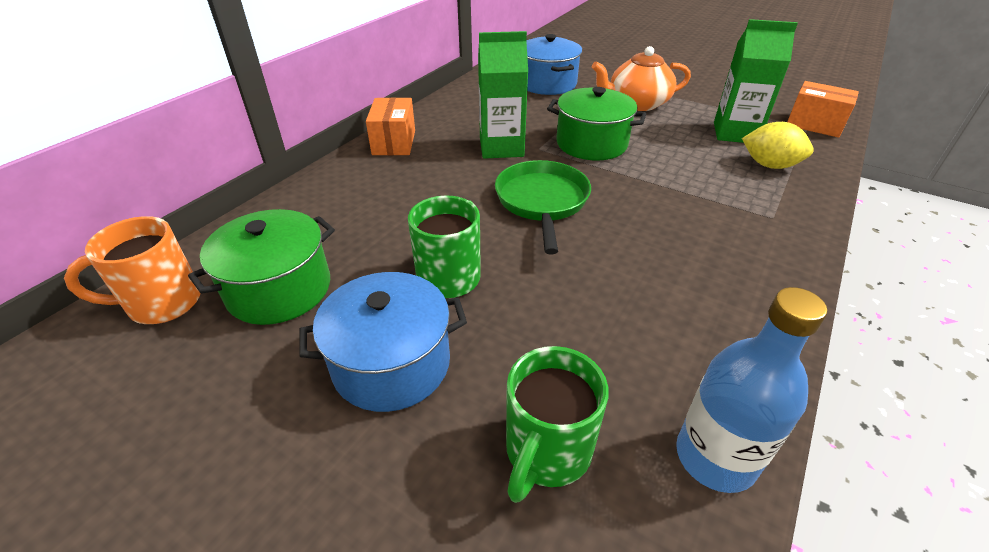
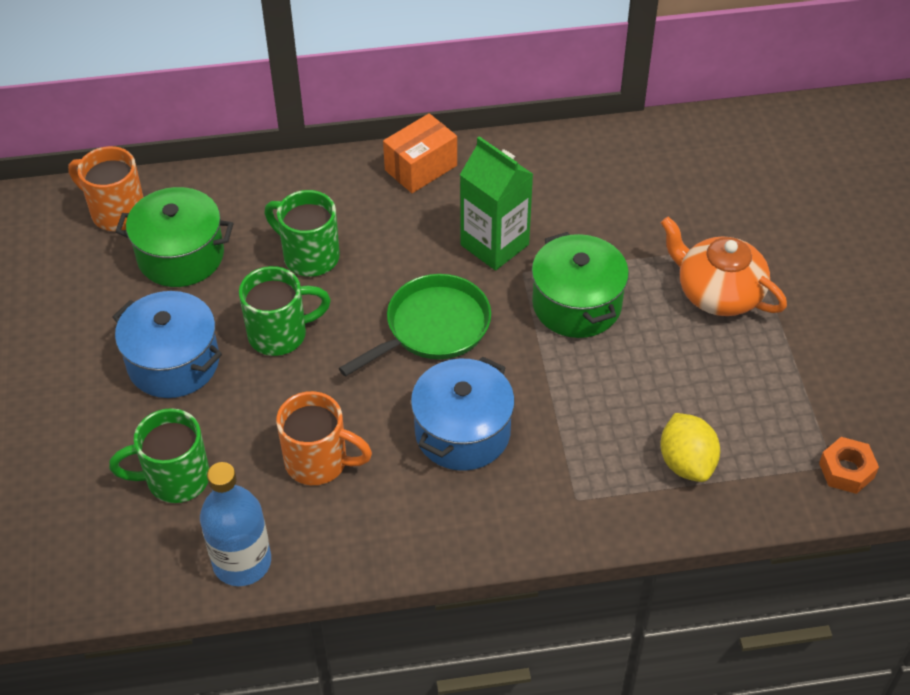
camera: 50 degrees right, 10 degrees up
(393, 222) = (309, 256): none -> green mug
(547, 84) = (679, 192): blue pot -> blue pot (462, 432)
(622, 327) = (319, 462): none -> orange mug
(735, 133) = (737, 407): green carton -> none
(814, 124) = (846, 470): orange box -> orange nut

